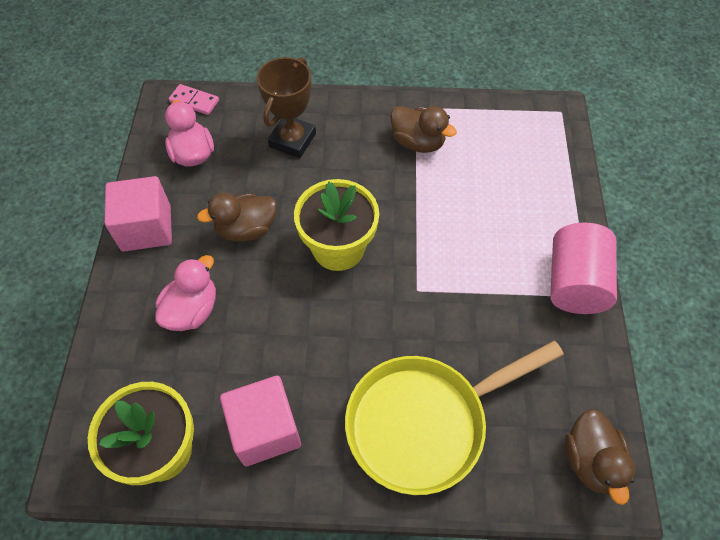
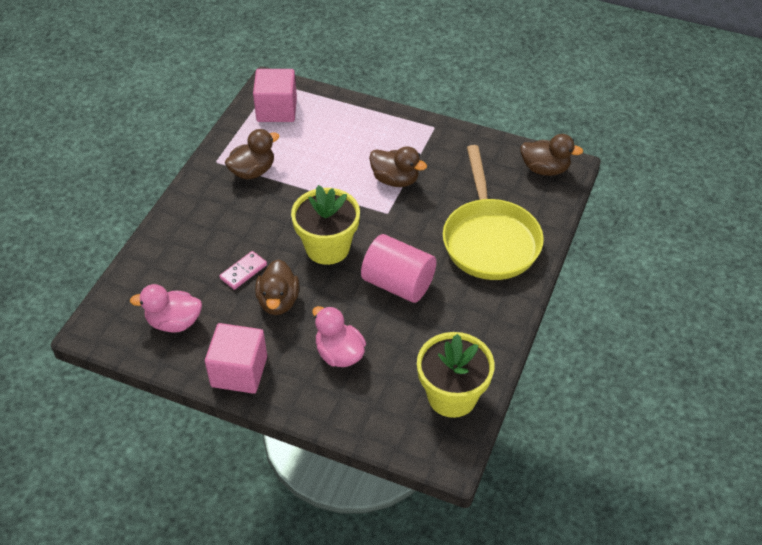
camera: 70 degrees left, 10 degrees down
(194, 101) = (109, 309): pink domino -> pink domino (243, 272)
(265, 429) = (460, 329): pink cube -> pink cube (276, 110)
(292, 140) = (201, 249): brown trophy -> none
(474, 281) = (395, 180): none -> brown duck
(574, 283) = (421, 130): pink cylinder -> pink cylinder (398, 284)

